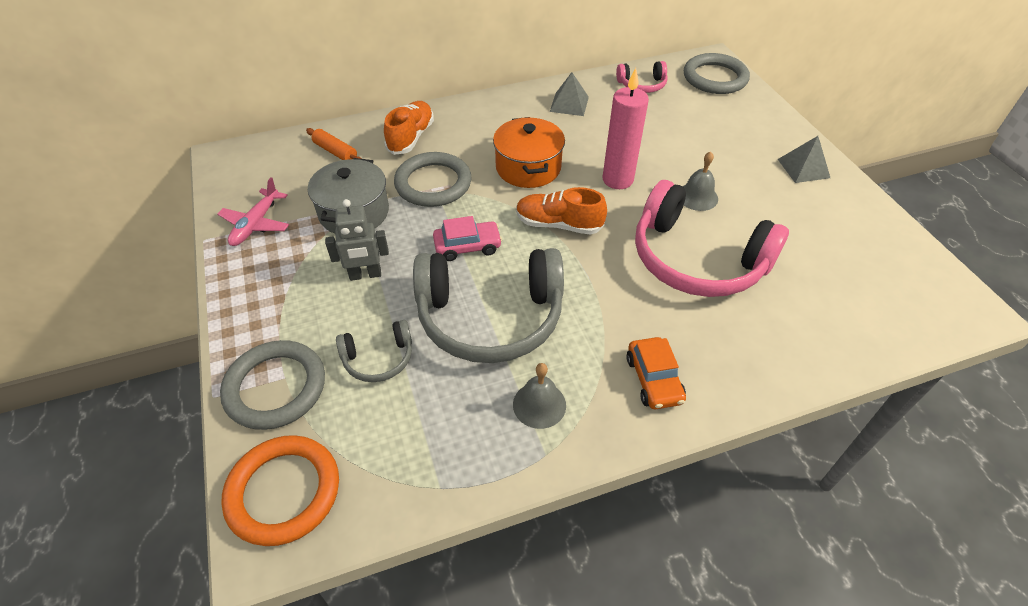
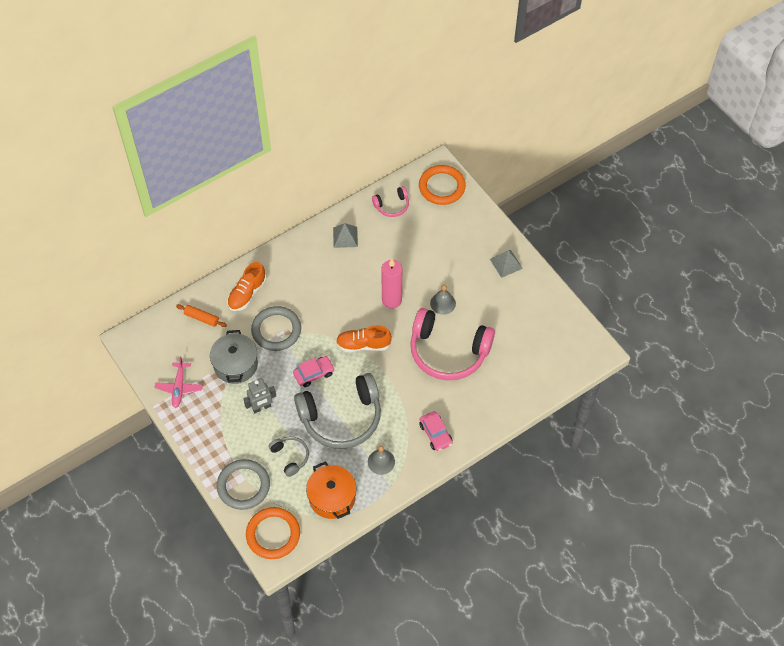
camera: 15 degrees left, 10 degrees up
(378, 358) = (290, 457): grey headphones -> grey headphones turned 90 degrees counterclockwise
(411, 137) = (247, 293): orange shoe -> orange shoe turned 150 degrees counterclockwise
(528, 167) = (333, 303): orange pot -> orange pot (332, 497)
(654, 379) = (435, 434): orange car -> pink car
(715, 78) = (442, 187): grey ring -> orange ring

